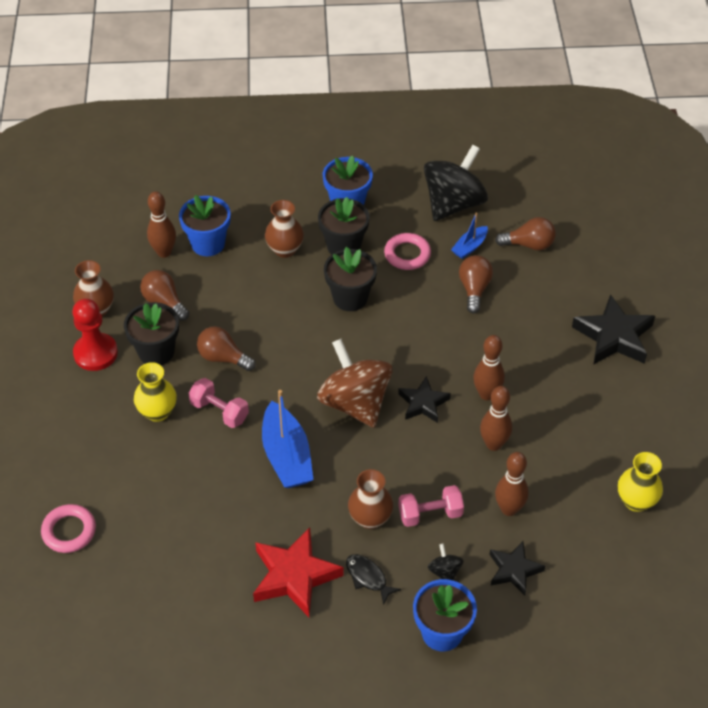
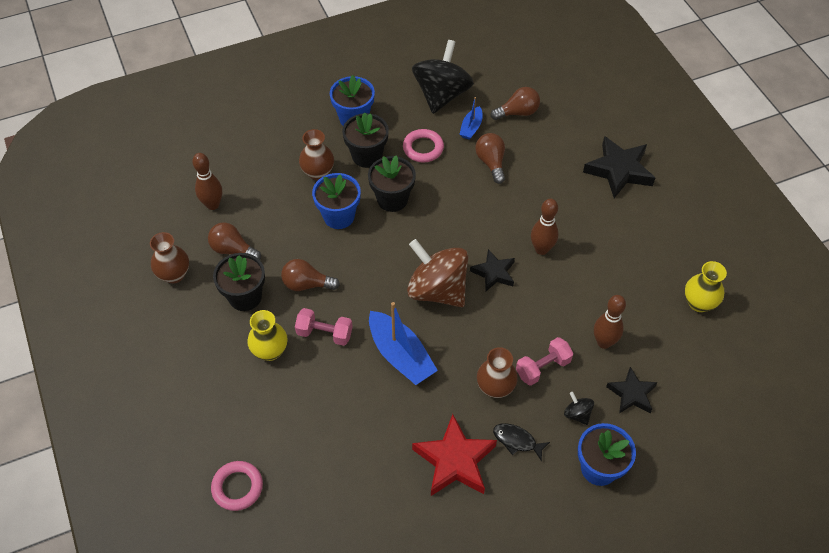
camera: 20 degrees left, 5 degrees up
(95, 353) = (190, 314): red pawn -> none
(208, 244) = (248, 186): blue flower pot -> blue flower pot (339, 216)
(493, 444) = (566, 290): brown bowling pin -> none

